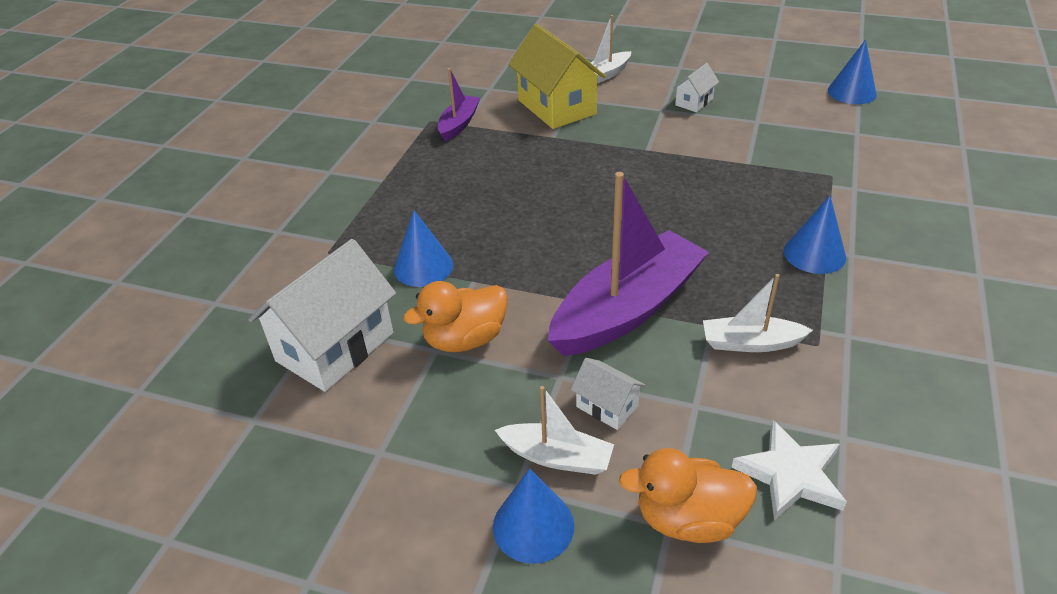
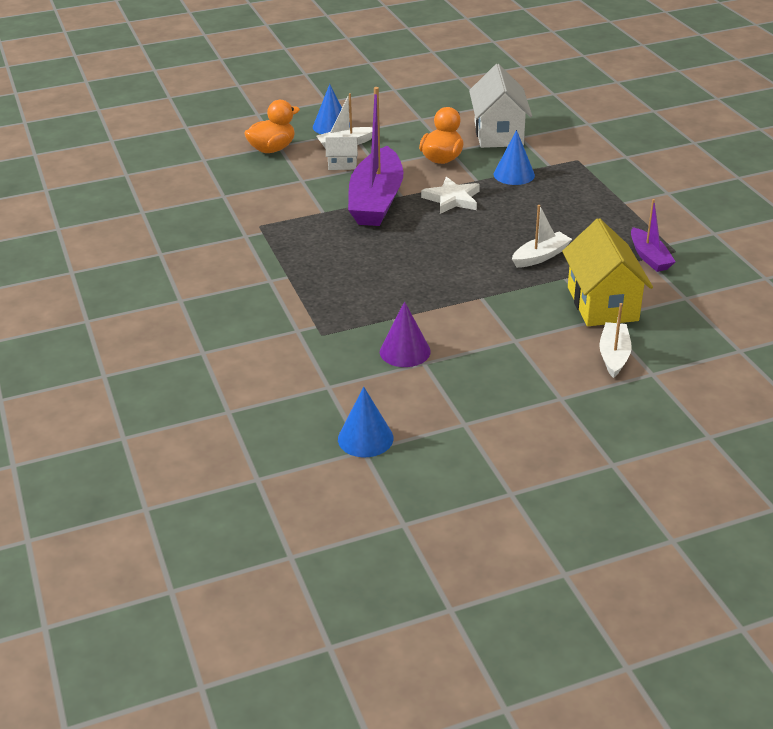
camera: 140 degrees right, 5 degrees down
(556, 107) = (602, 303): yellow house -> yellow house turned 60 degrees clockwise
(694, 102) = (498, 359): white house -> none
(750, 343) = (295, 212): white boat -> white boat (540, 256)
(765, 134) = (405, 351): none -> purple cone
(790, 474) = (239, 175): white star -> white star (452, 199)
(814, 254) = (294, 271): blue cone -> none

